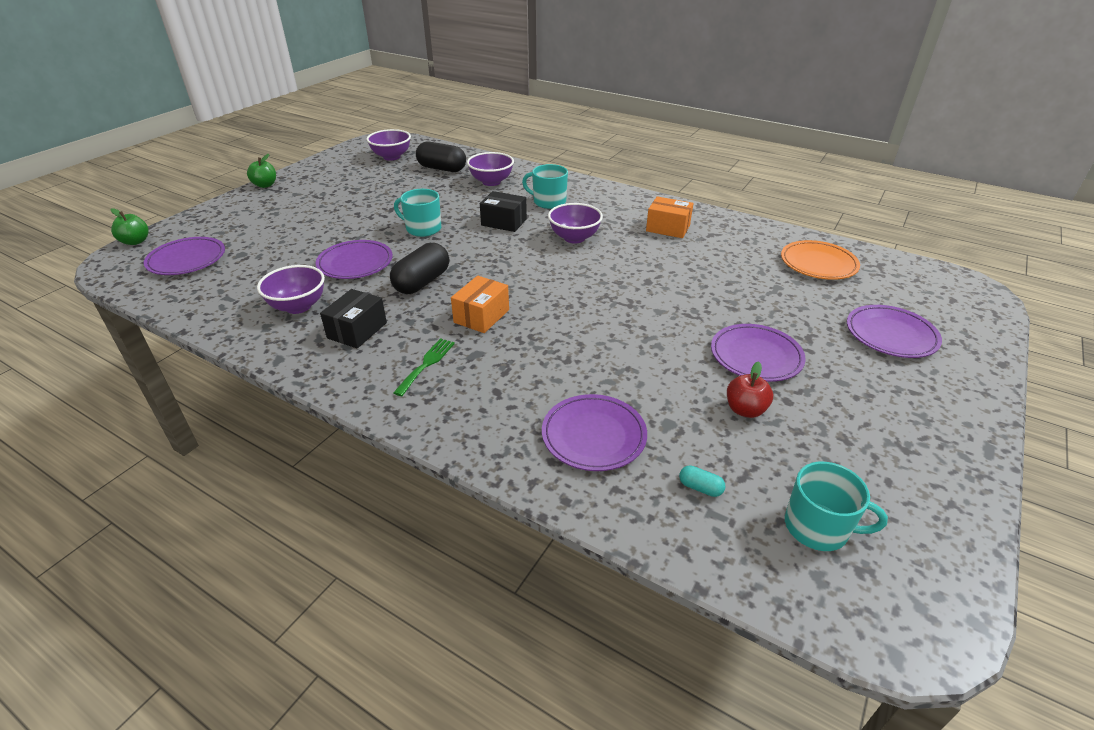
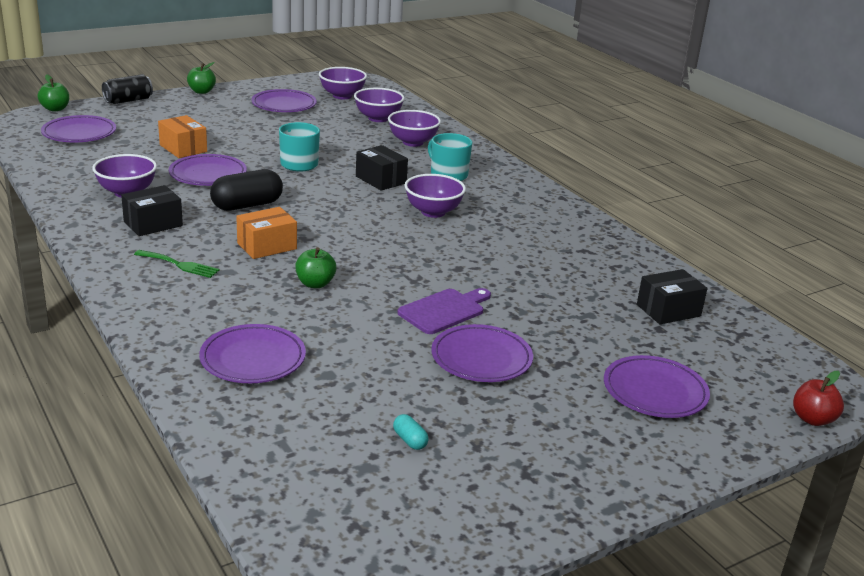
camera: 25 degrees right, 10 degrees down
(203, 212) = (128, 100): none -> black can
(352, 178) = (284, 105): none -> purple plate
(426, 364) = (179, 265): green fork -> green fork turned 60 degrees clockwise
(442, 169) = (378, 118): black capsule -> purple bowl
(560, 338) = (315, 284): none -> green apple
(668, 228) = (543, 231): orange box -> orange box (183, 148)
(682, 323) = (444, 310): none -> purple cutting board
(700, 488) = (295, 424): turquoise capsule -> turquoise capsule (410, 440)
(745, 410) = (411, 391): red apple -> red apple (812, 419)
(818, 264) = (668, 310): orange plate -> black box
(818, 527) = (359, 487): turquoise mug -> none

